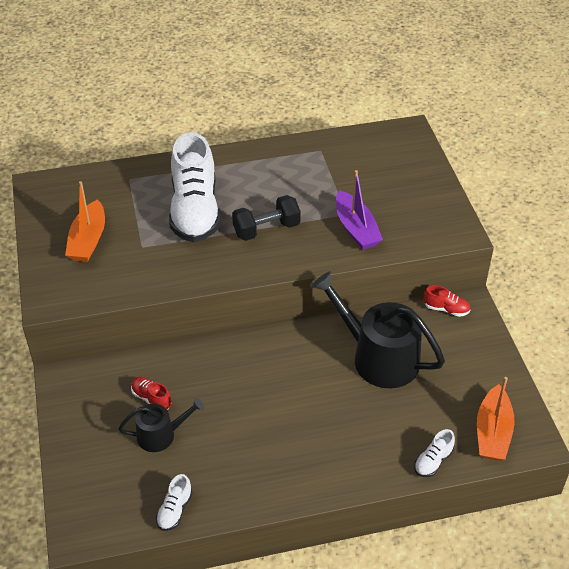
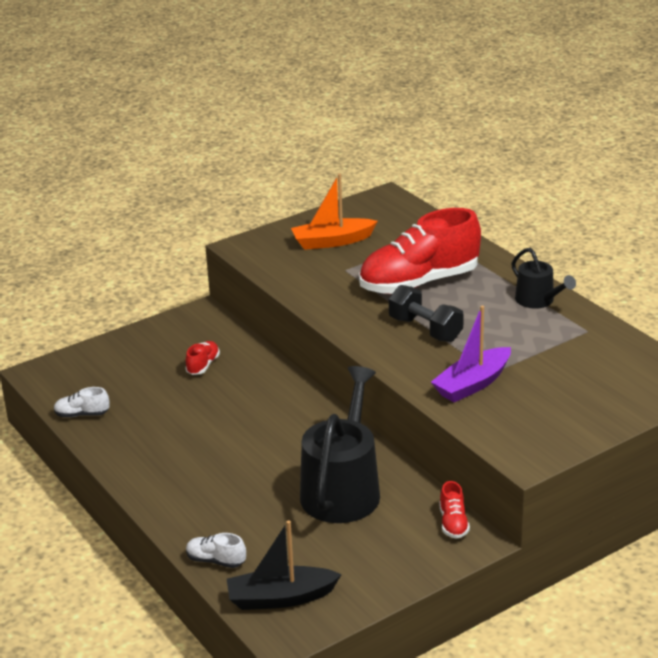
camera: 70 degrees right, 15 degrees down
(161, 435) = (163, 383): black watering can -> black watering can (538, 300)
(195, 211) = (419, 283): white shoe -> red shoe
(492, 432) = (280, 598): orange boat -> black boat

